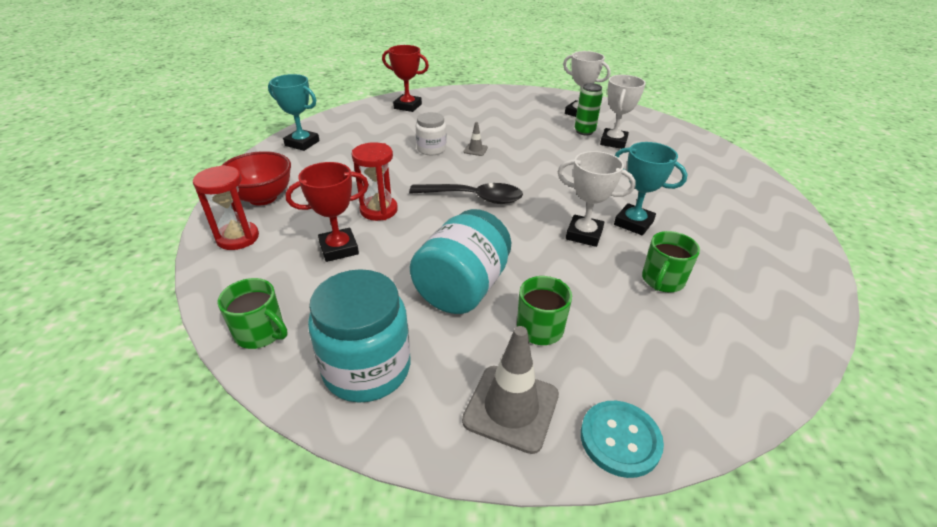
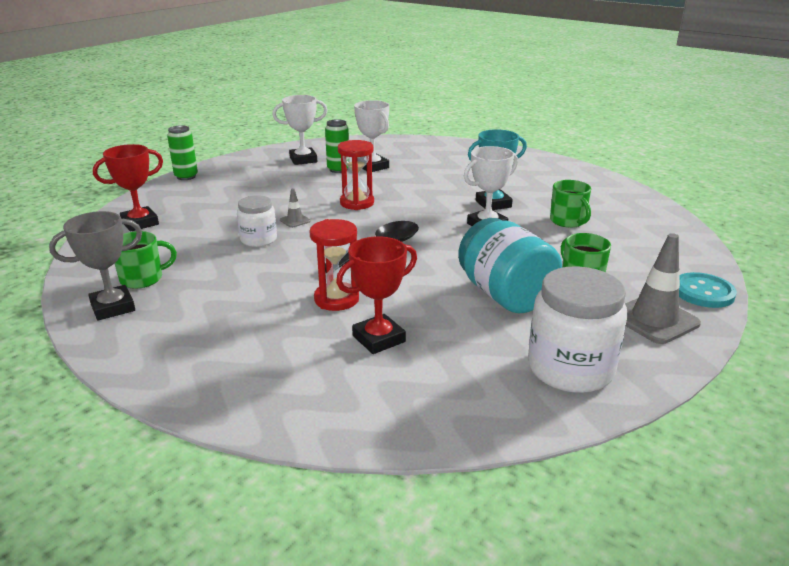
camera: 55 degrees left, 10 degrees down
(238, 238) = (278, 400): red hourglass -> red hourglass (357, 203)
(261, 333) = (474, 417): green mug -> green mug (143, 279)
(263, 198) = (209, 364): red bowl -> none
(302, 143) = (113, 307): turquoise trophy -> grey trophy
(339, 248) = (378, 339): red trophy -> red trophy turned 45 degrees clockwise
(367, 368) = (570, 369): turquoise jar -> white jar
(488, 91) = (186, 177): none -> green can

